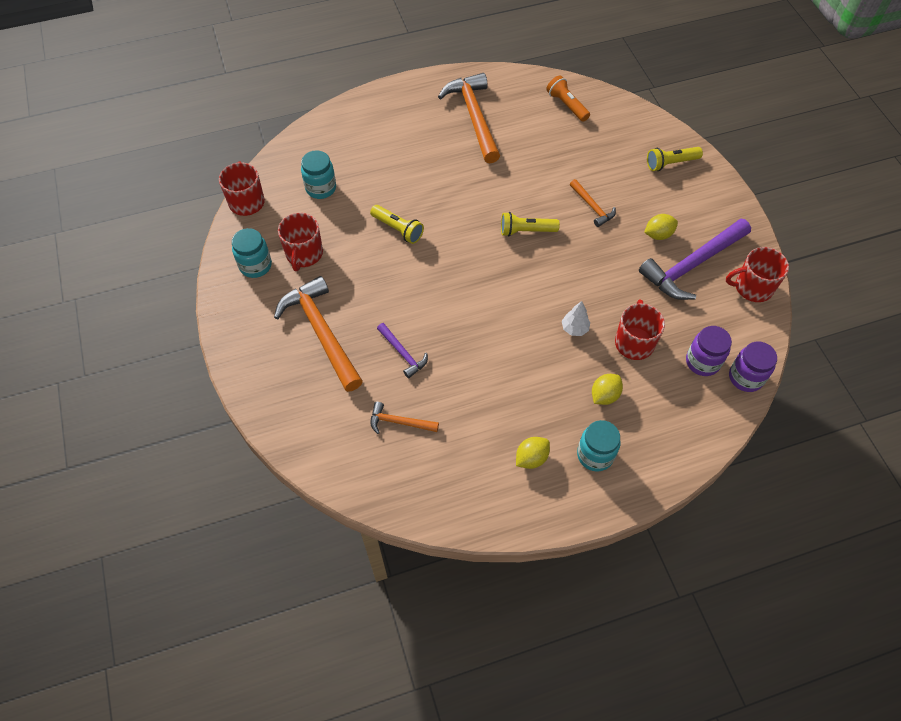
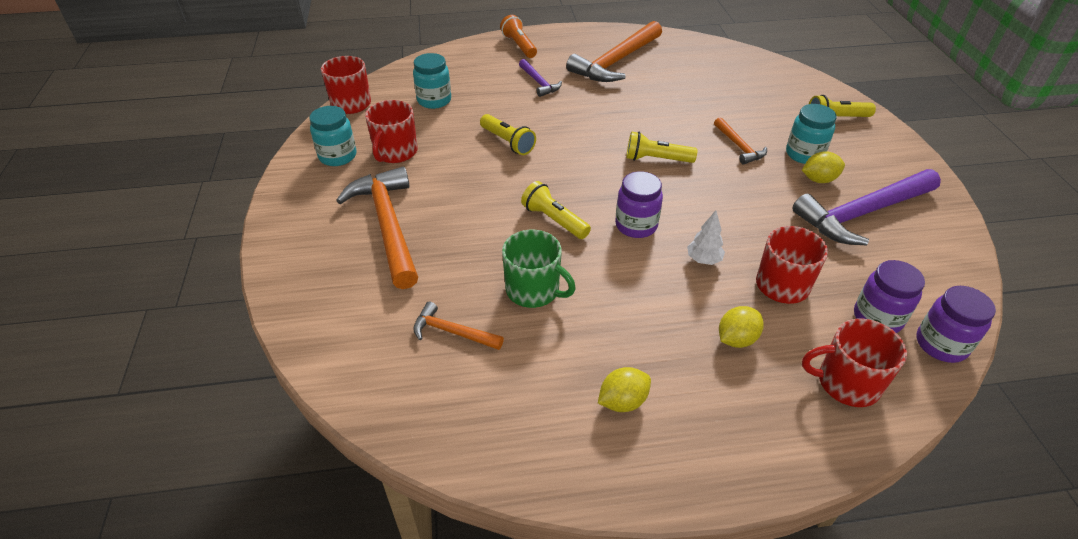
camera: 10 degrees right, 15 degrees down
(402, 353) = (479, 258): purple hammer -> purple hammer (539, 83)
(451, 376) = (534, 290): none -> green mug
(453, 307) = (554, 220): none -> yellow flashlight
(474, 117) = (615, 62): orange hammer -> orange hammer turned 135 degrees counterclockwise
(519, 303) = (636, 225): none -> purple jar
(566, 105) = (718, 62): orange flashlight -> orange flashlight (519, 46)
(595, 455) = (716, 411): turquoise jar -> turquoise jar (804, 154)
(752, 287) = (944, 245): red mug -> red mug (846, 383)

